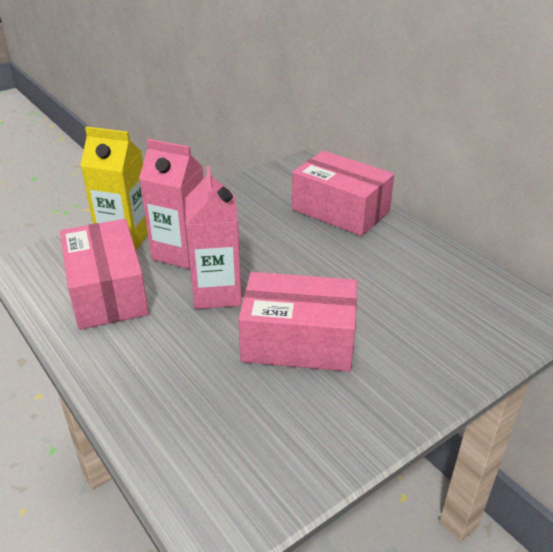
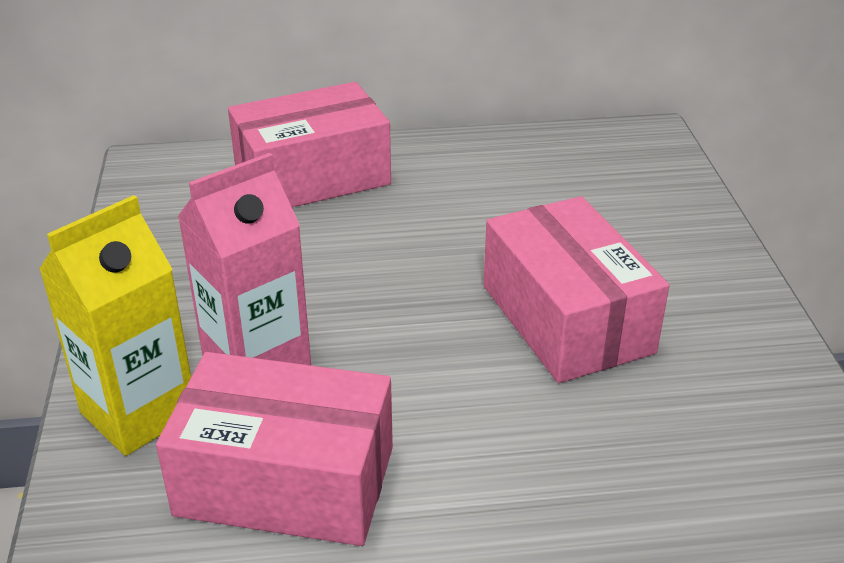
camera: 60 degrees left, 0 degrees up
(217, 293) = (399, 356): pink carton -> none
(298, 341) = (566, 319): pink box -> pink box turned 60 degrees counterclockwise

